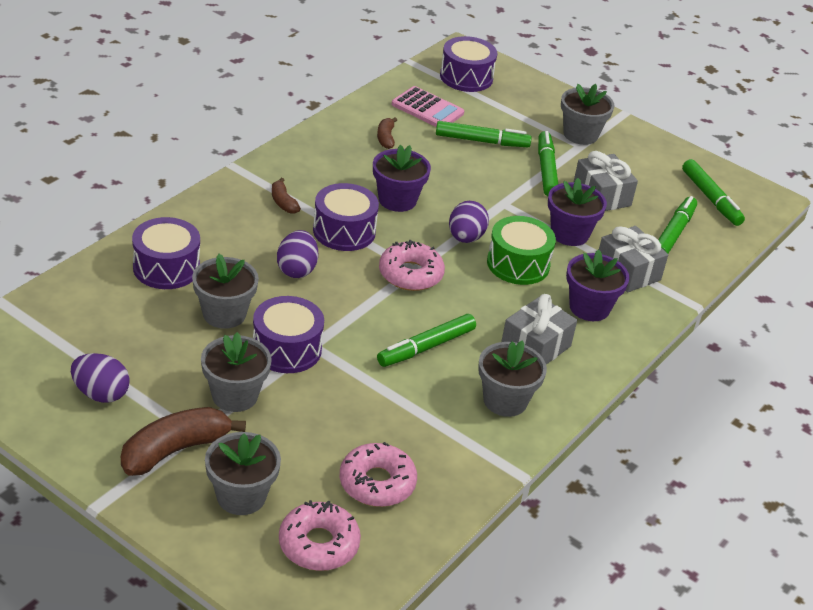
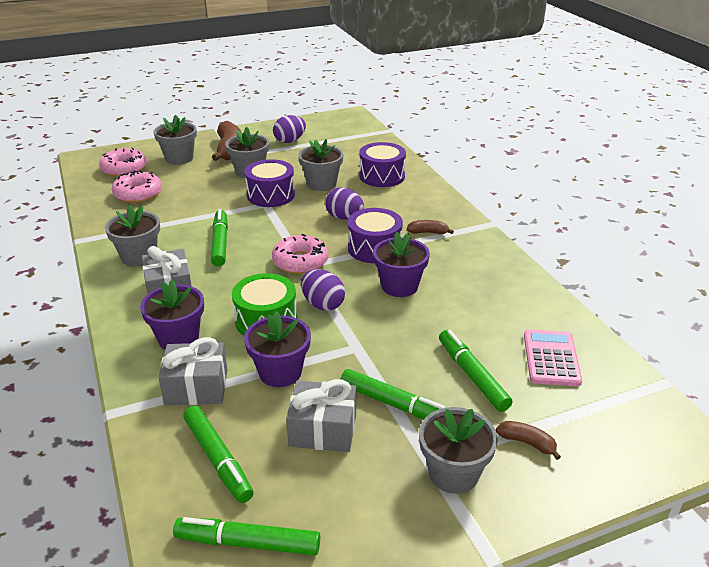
camera: 125 degrees right, 5 degrees down
(386, 138) = (502, 311): brown banana -> brown banana (527, 443)
(427, 109) = (551, 358): pink calculator -> pink calculator turned 120 degrees clockwise
(466, 77) = (620, 418): purple drum -> none
(482, 141) = (472, 375): green marker -> green marker turned 120 degrees clockwise

